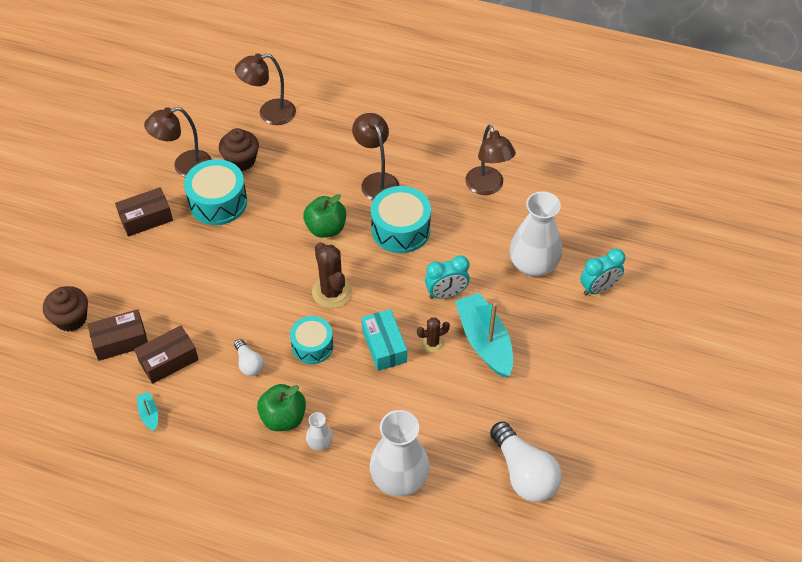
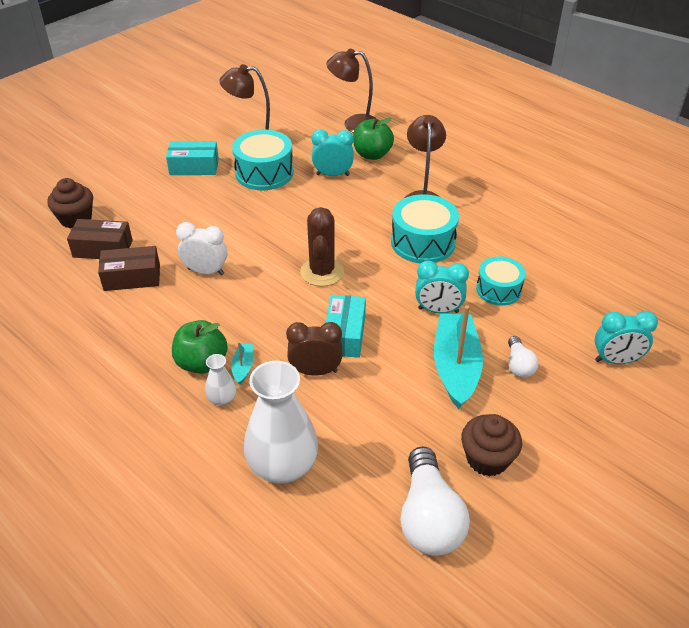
camera: 25 degrees right, 10 degrees down
(146, 218) = (194, 167): brown box -> turquoise box
(149, 414) = (82, 314): turquoise boat -> turquoise boat (243, 367)
(231, 329) = (206, 271): none -> white clock
(241, 160) = (306, 149): brown cupcake -> brown cupcake (487, 459)
(249, 363) = (202, 305): white light bulb -> white light bulb (519, 365)
(283, 182) = (333, 175): none -> turquoise clock
(312, 346) = (273, 310): turquoise drum -> turquoise drum (498, 290)
(326, 228) = (349, 220): green apple -> green apple (372, 154)
(379, 388) = (315, 371): none -> brown clock
(432, 343) = (397, 349): brown cactus -> none
(487, 187) = (534, 234): brown lamp -> none
(533, 265) = (549, 314): white vase -> none

